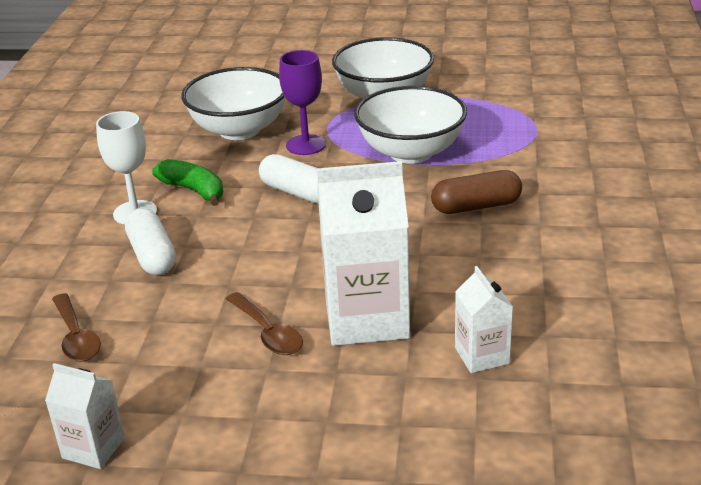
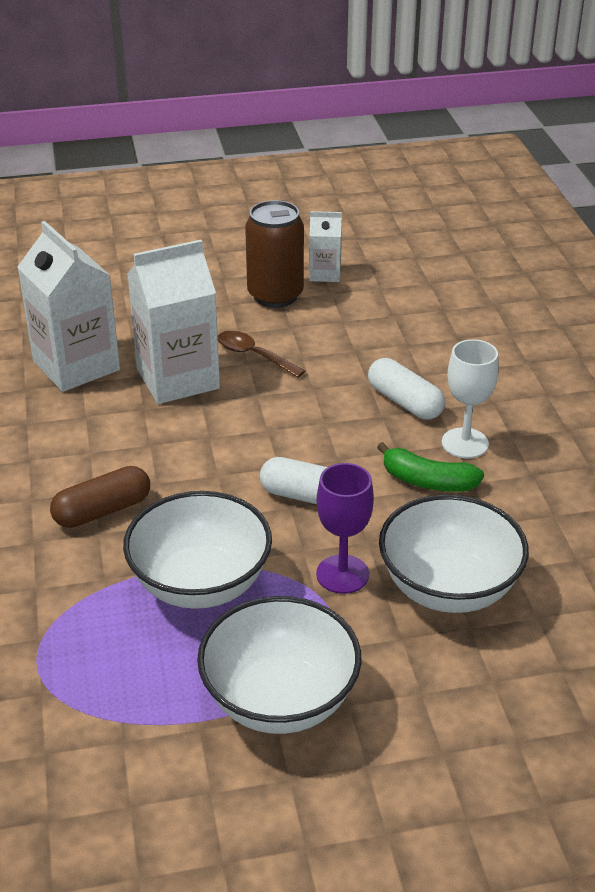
camera: 160 degrees right, 5 degrees up
(76, 337) = (403, 329): brown spoon -> none
(187, 420) = (275, 295): none -> brown can
(482, 355) = (76, 365): white carton -> white carton, size x1.93

